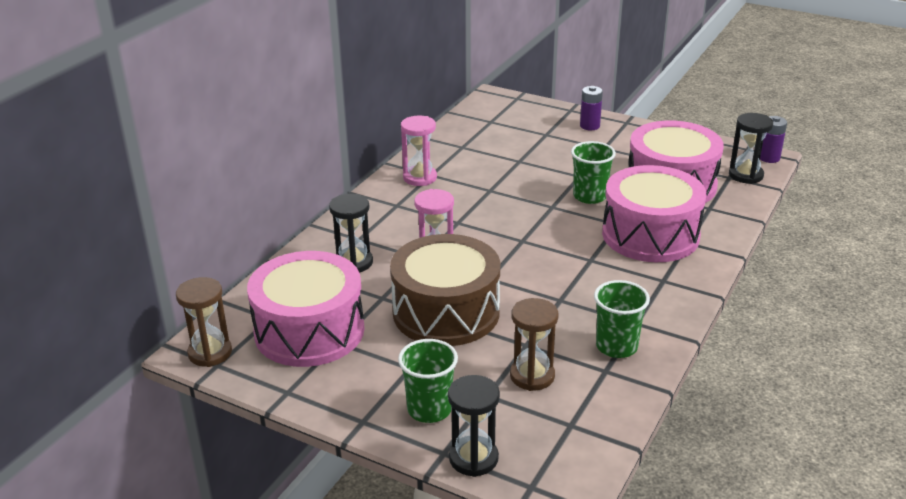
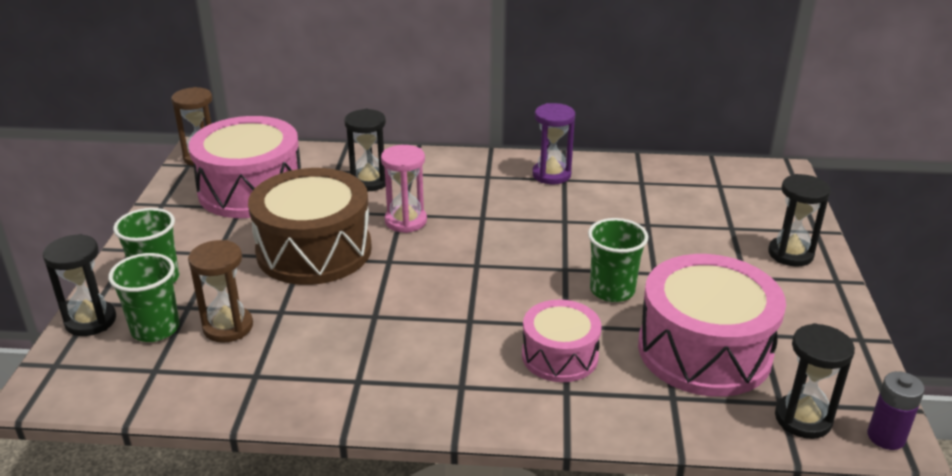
camera: 65 degrees right, 0 degrees up
(420, 178) = (551, 175): pink hourglass -> purple hourglass
(589, 126) = (790, 254): purple battery -> black hourglass
(616, 346) = (303, 374): green cup -> green cup (155, 329)
(650, 235) = (560, 356): pink drum -> pink drum, size x0.58

